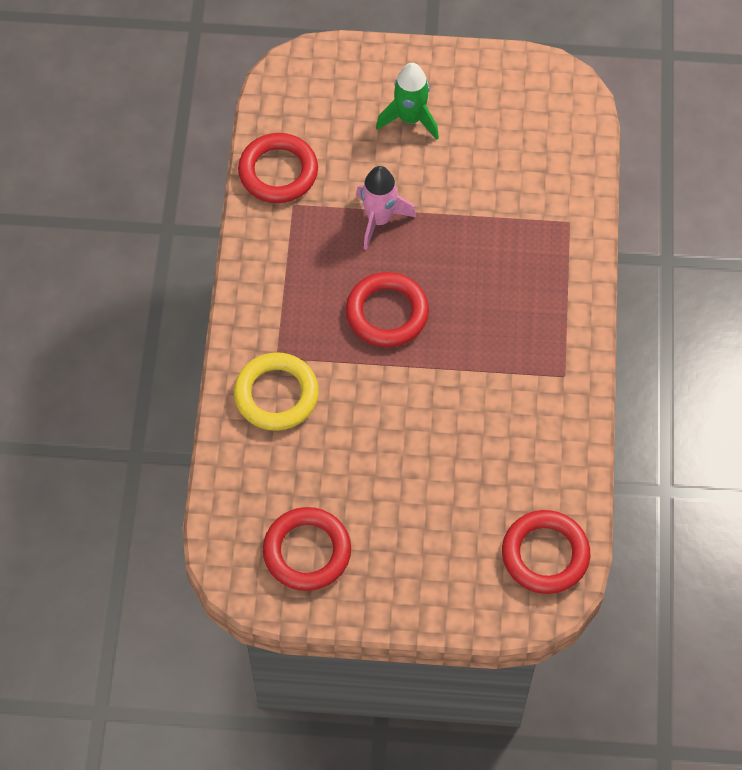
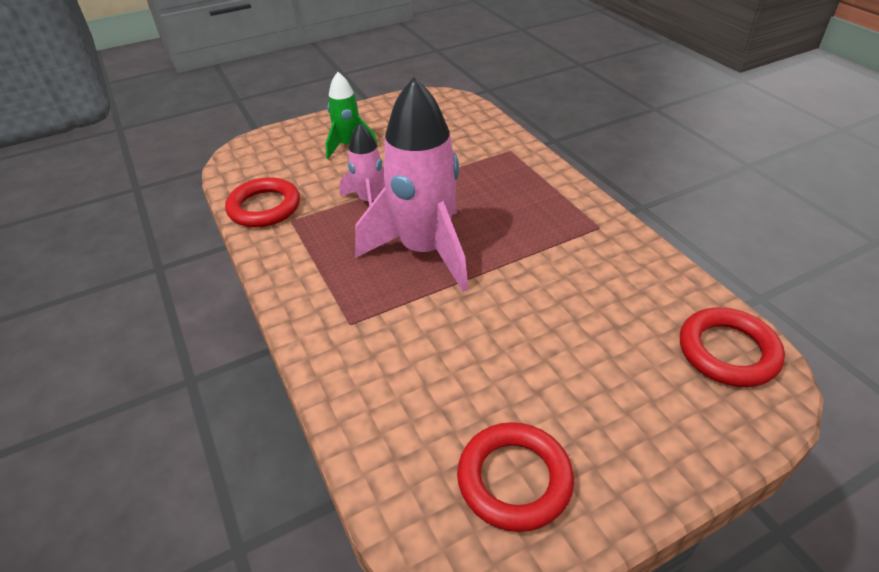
camera: 30 degrees left, 20 degrees down
(276, 395) = (371, 352): yellow ring -> none
(387, 313) = (424, 251): red ring -> pink rocket

